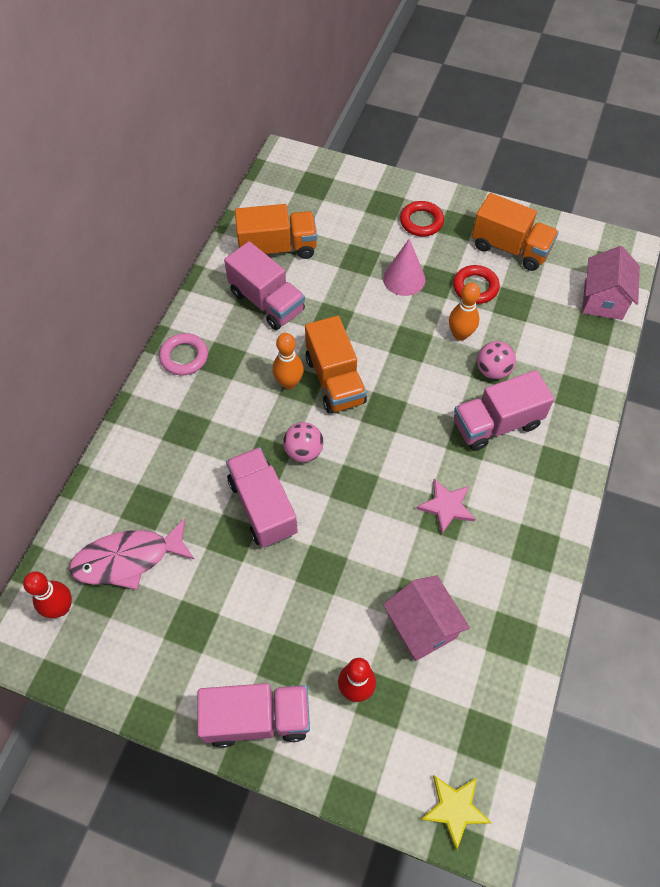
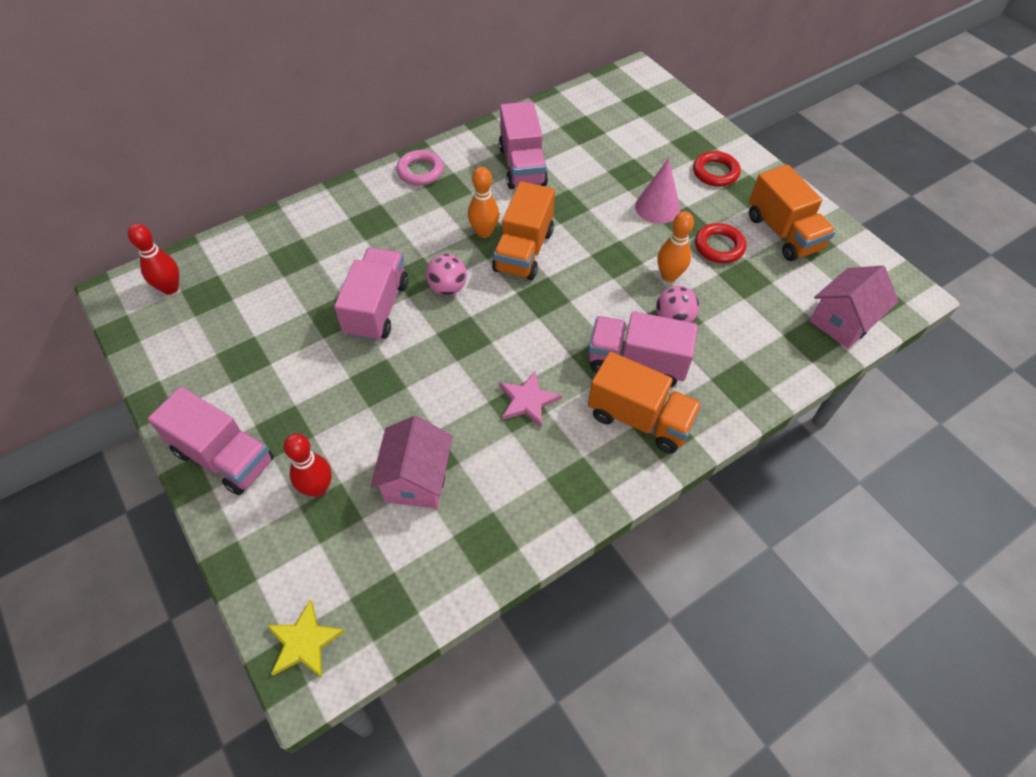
camera: 35 degrees right, 5 degrees down
(128, 559) = (245, 284): pink fish -> none
(278, 248) = (568, 133): orange truck -> orange truck (640, 418)

